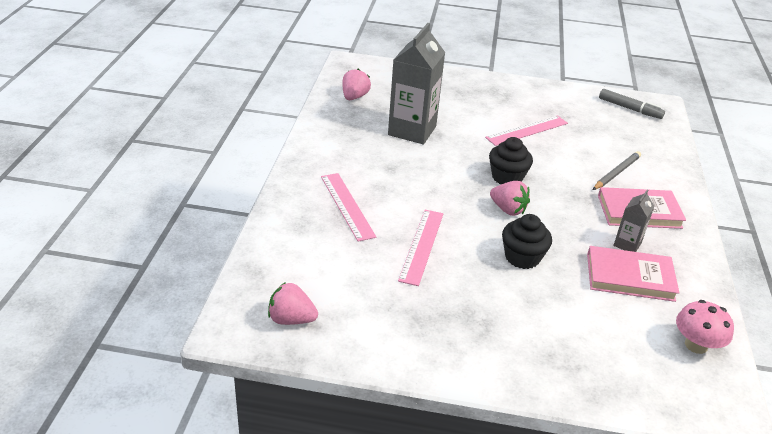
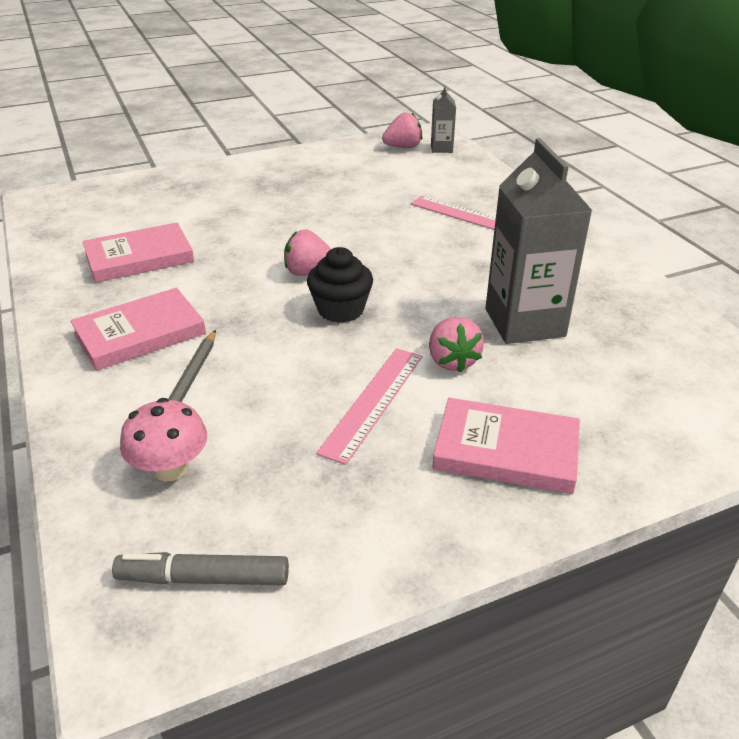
camera: 150 degrees right, 0 degrees up
(354, 97) = (670, 341): pink strawberry -> pink strawberry (452, 361)
(421, 246) = (364, 212): pink ruler -> none
(486, 96) = (506, 451): none -> pink book
(522, 257) = (261, 236): black cupcake -> none
(627, 244) = (149, 287): grey carton -> grey carton (441, 148)
(696, 345) = (65, 228): pink mushroom -> pink mushroom (170, 468)

